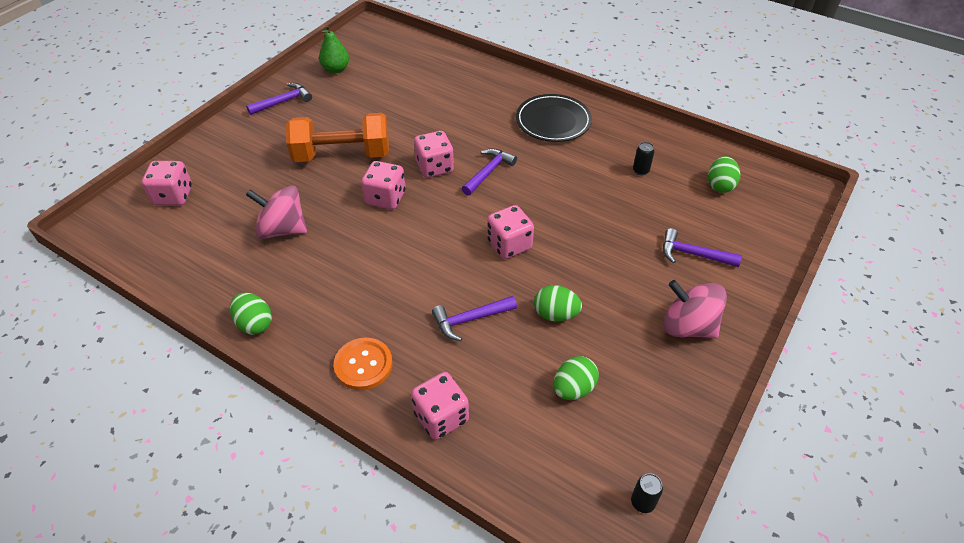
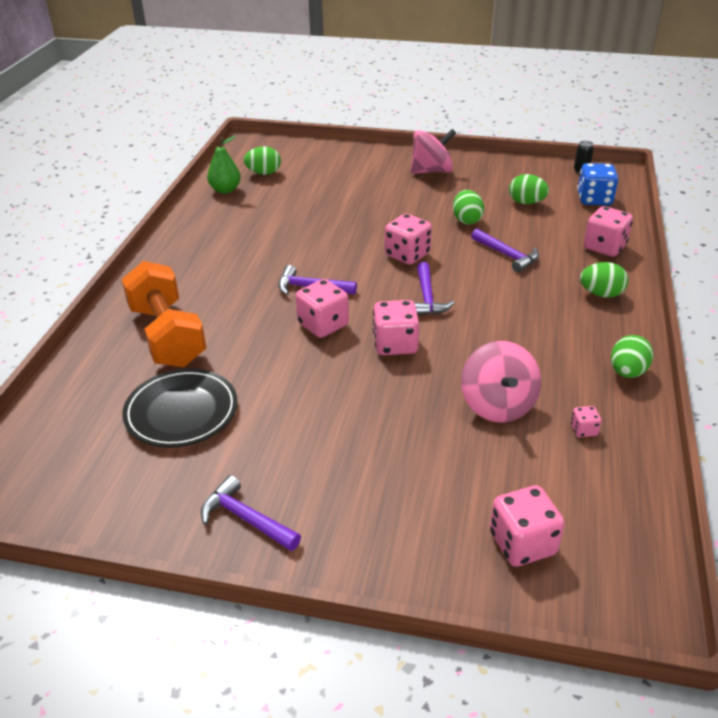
camera: 110 degrees left, 10 degrees down
(224, 264) = (583, 430): none -> pink dice
(336, 69) = (134, 489): green pear -> green pear (225, 190)
(342, 155) = (340, 405): orange dumbbell -> orange dumbbell (167, 336)
(363, 365) = (601, 294): orange button -> green egg
(553, 121) = (202, 266): black plate -> black plate (181, 412)
(553, 471) = (594, 199): none -> blue dice
(640, 171) = (262, 208): black can -> none
(688, 326) = (432, 171): pink spinning top -> pink spinning top turned 120 degrees counterclockwise
(693, 254) = (356, 176): purple hammer -> purple hammer (427, 298)

